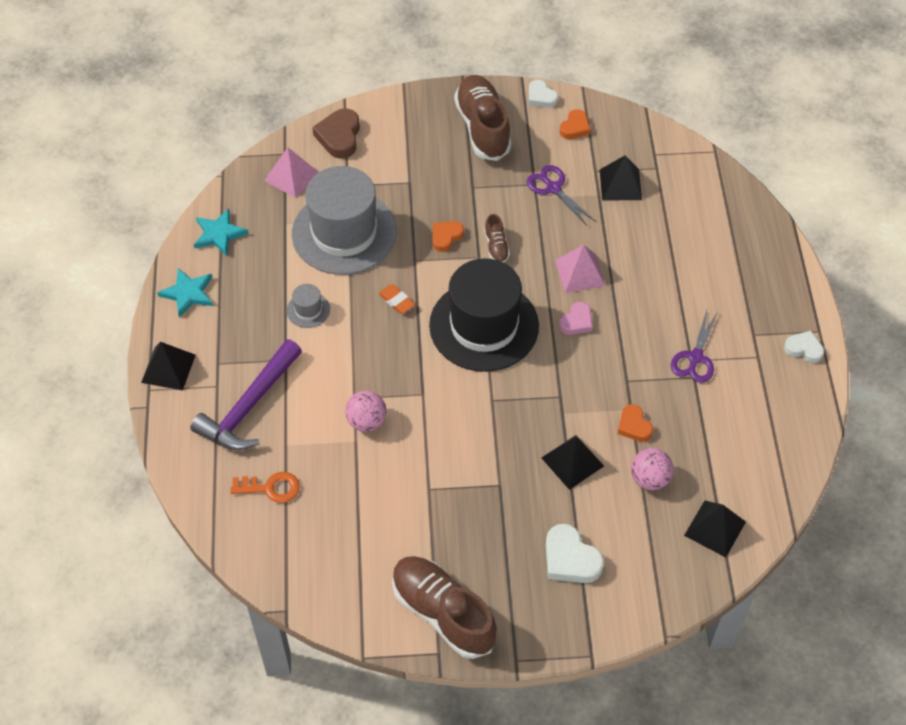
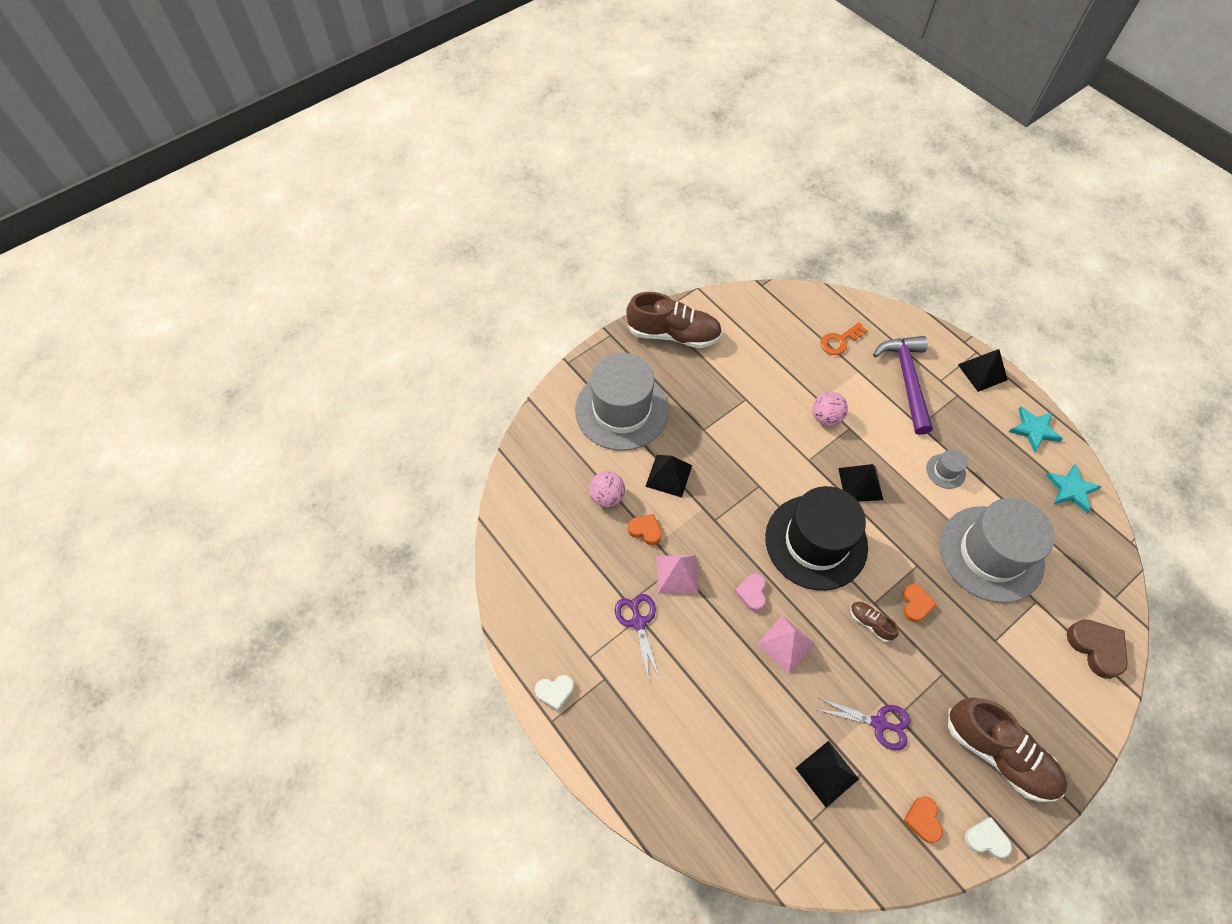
camera: 145 degrees right, 5 degrees up
(292, 176) = (1084, 579): pink pyramid -> pink pyramid (677, 574)
(396, 301) = (895, 520): orange eraser -> none
(570, 559) = (621, 410): white heart -> grey hat
(715, 528) = (539, 488): black pyramid -> black pyramid (860, 484)

